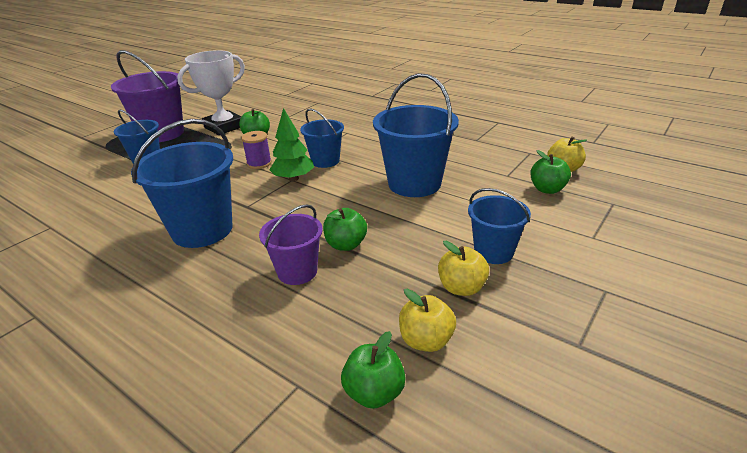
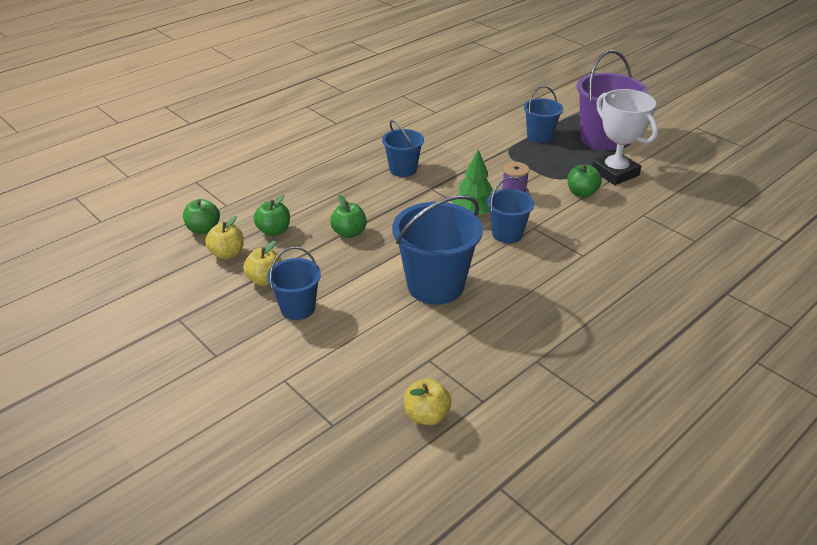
camera: 100 degrees right, 5 degrees up
(202, 230) = (403, 169): blue bucket -> blue bucket, size x0.58
(297, 272) = (327, 209): purple bucket -> none
(547, 189) = (384, 381): green apple -> green apple (274, 231)

